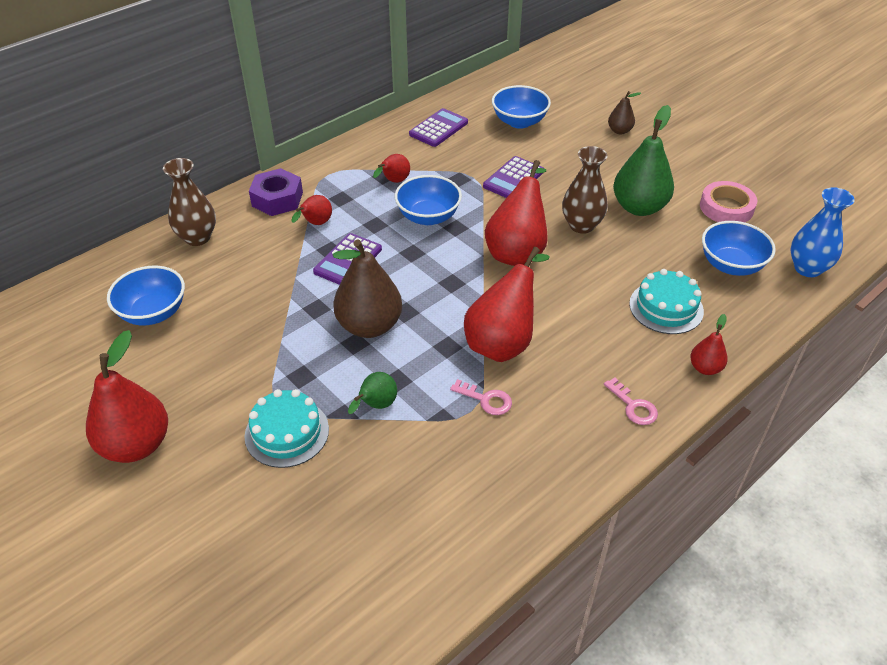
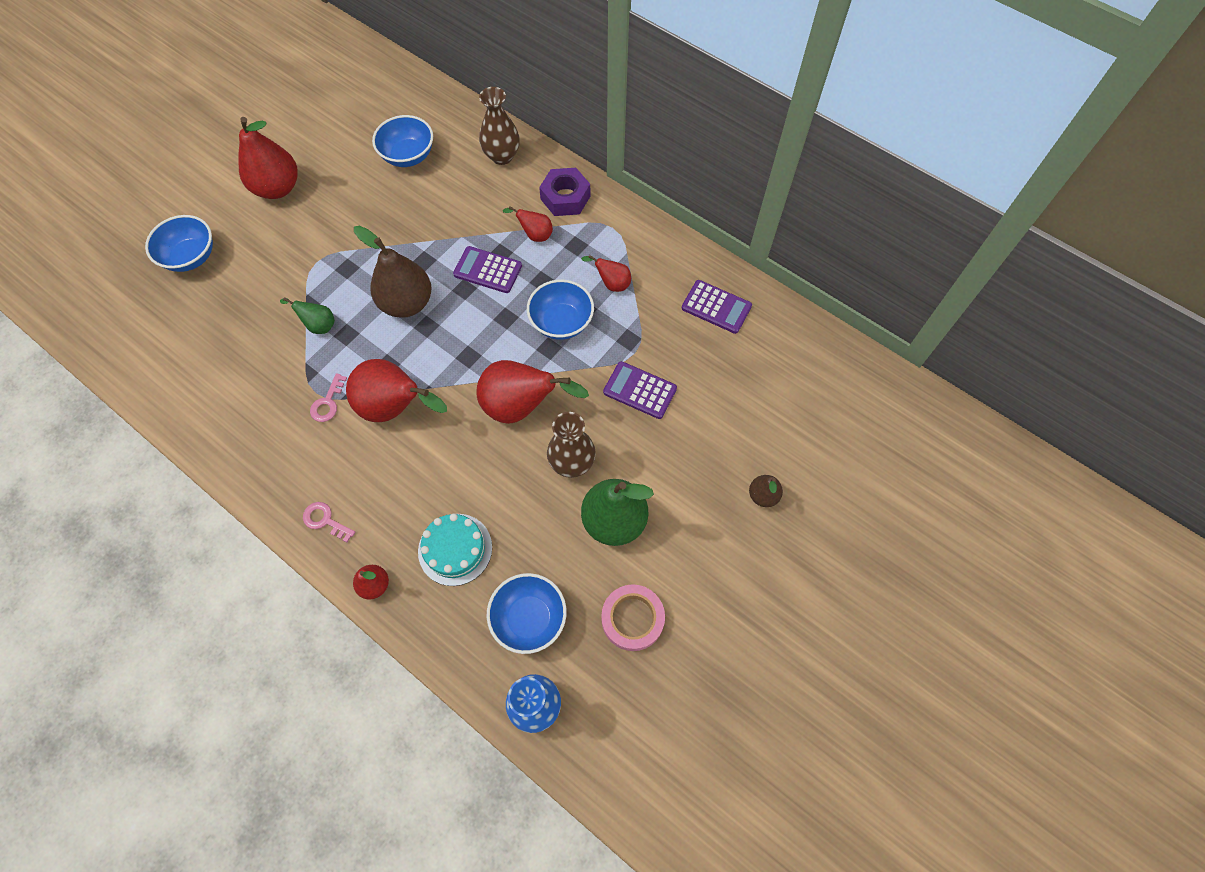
camera: 80 degrees right, 20 degrees up
(287, 432) = (290, 273): turquoise cake -> none
(519, 122) = (752, 385): blue bowl -> blue bowl (191, 257)
(633, 406) = (325, 520): pink key -> pink key turned 75 degrees clockwise

